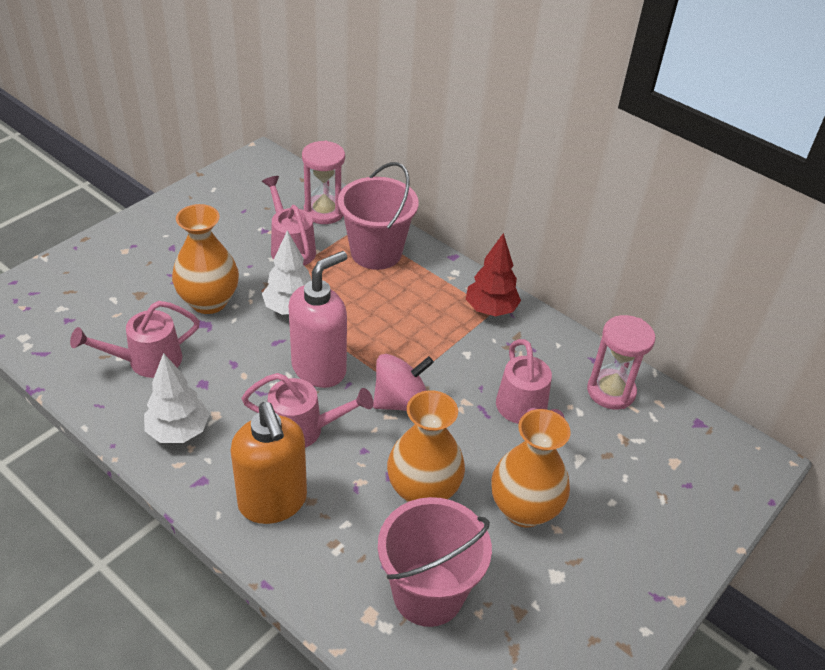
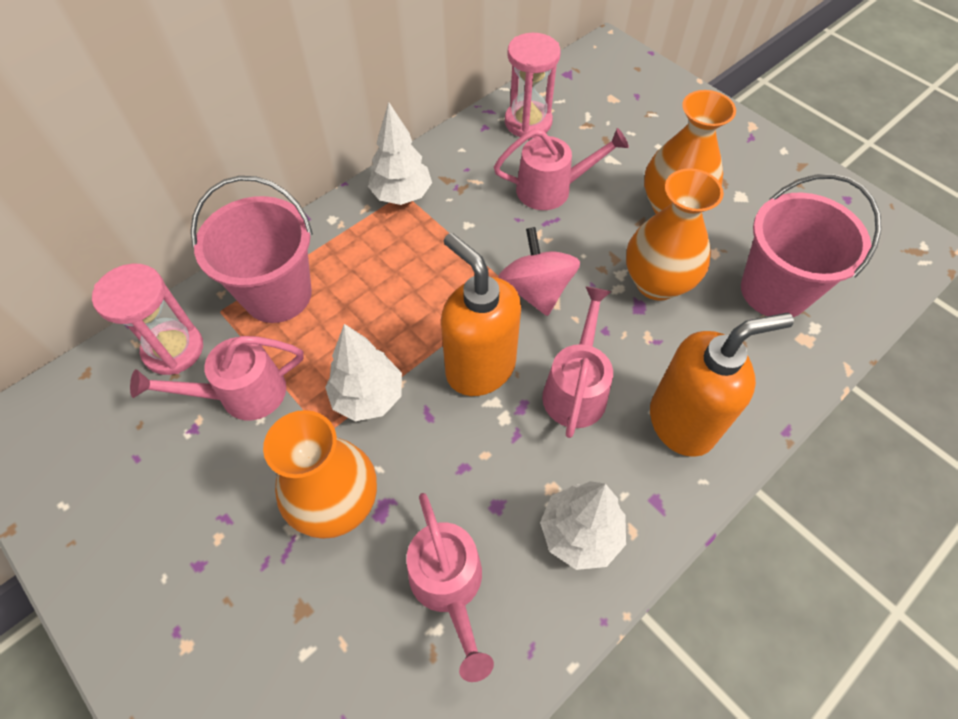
camera: 80 degrees left, 15 degrees up
(319, 368) = (480, 368): pink soap dispenser -> orange soap dispenser
(490, 310) = (402, 195): red tree -> white tree

